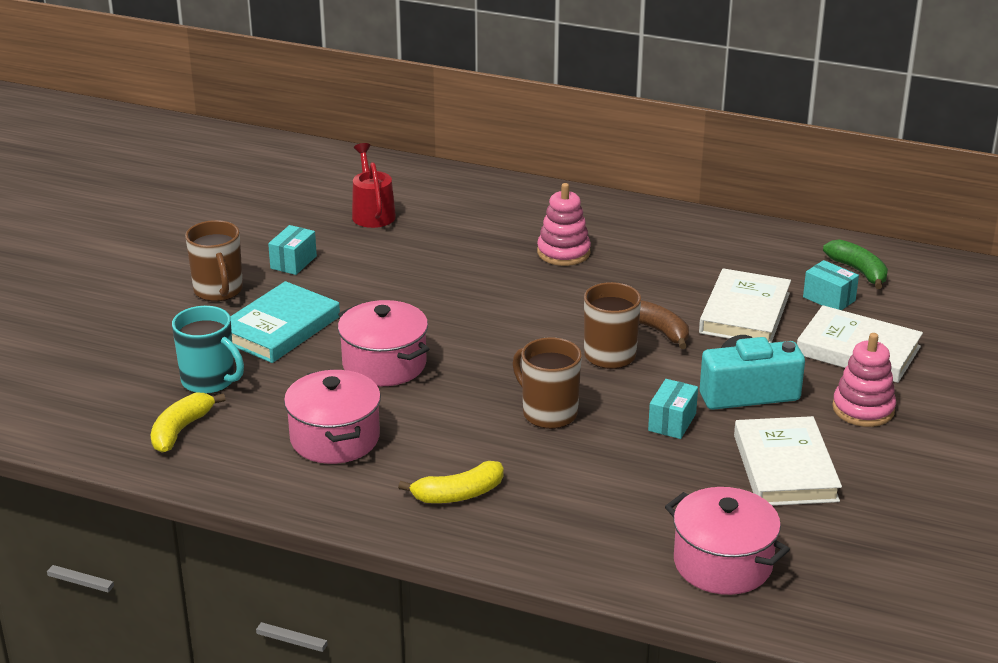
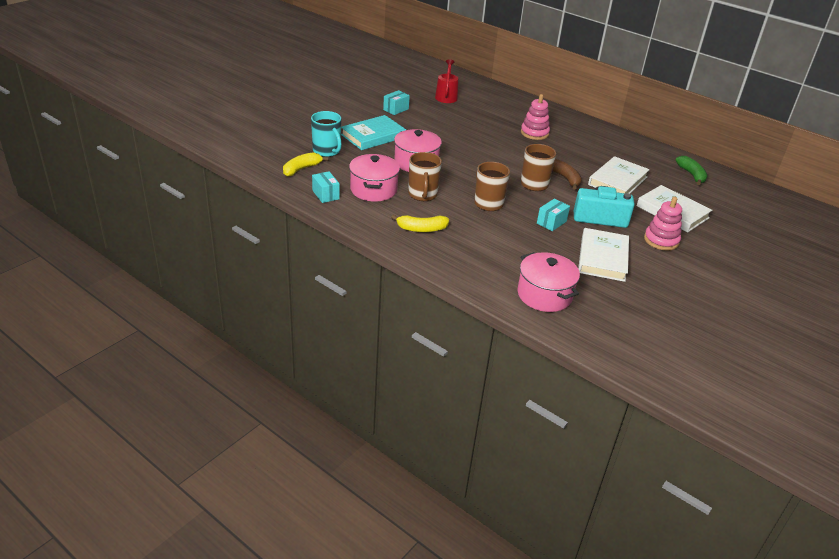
camera: 15 degrees right, 5 degrees up
(218, 291) = (353, 114): brown mug -> brown mug (422, 195)
(829, 299) = (668, 184): turquoise box -> turquoise box (325, 195)

